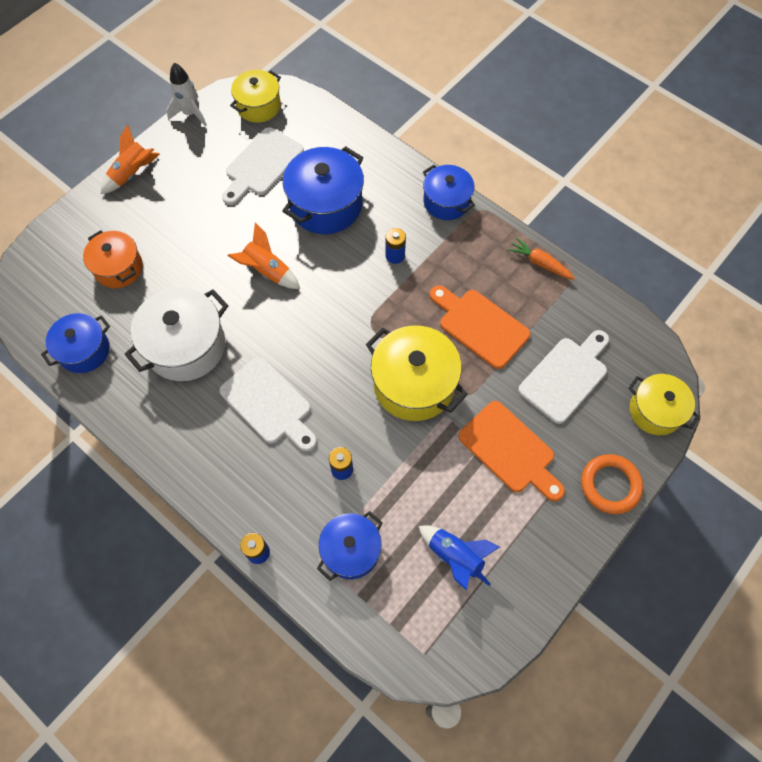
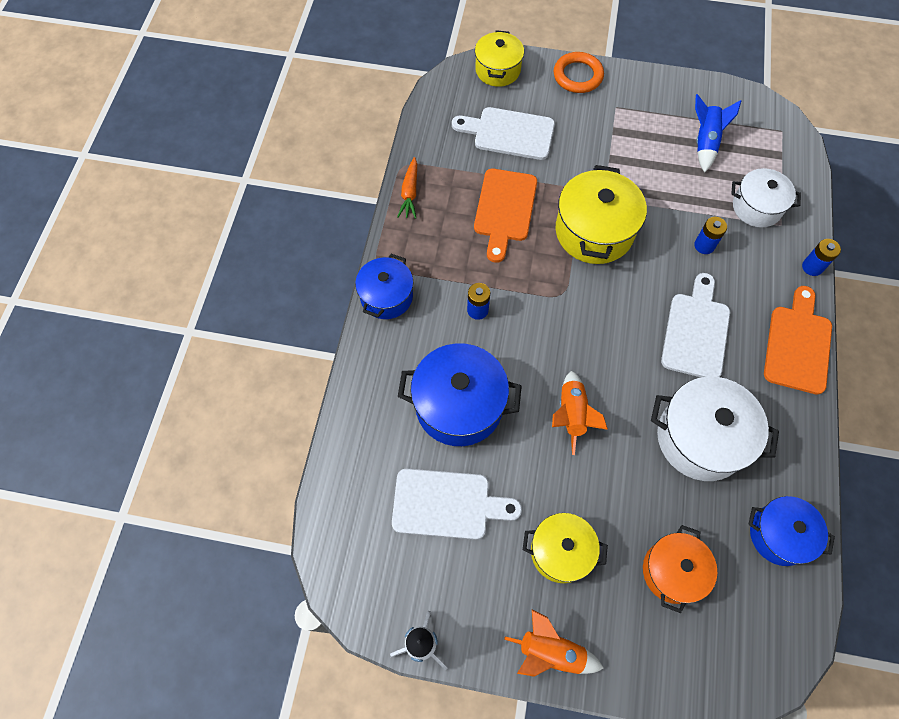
camera: 120 degrees left, 0 degrees up
(258, 106) = (364, 565): yellow pot -> yellow pot (560, 551)
(351, 550) = (756, 207): blue pot -> white pot
(510, 450) = (599, 143): orange cutting board -> orange cutting board (797, 345)

